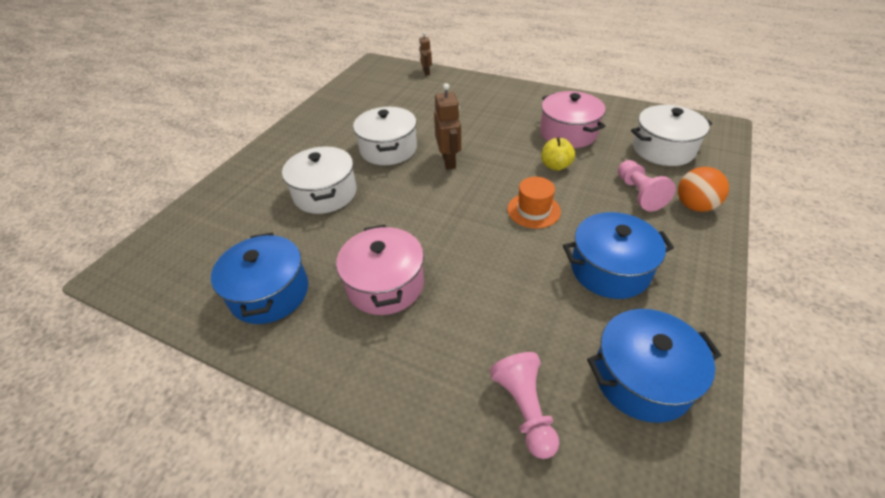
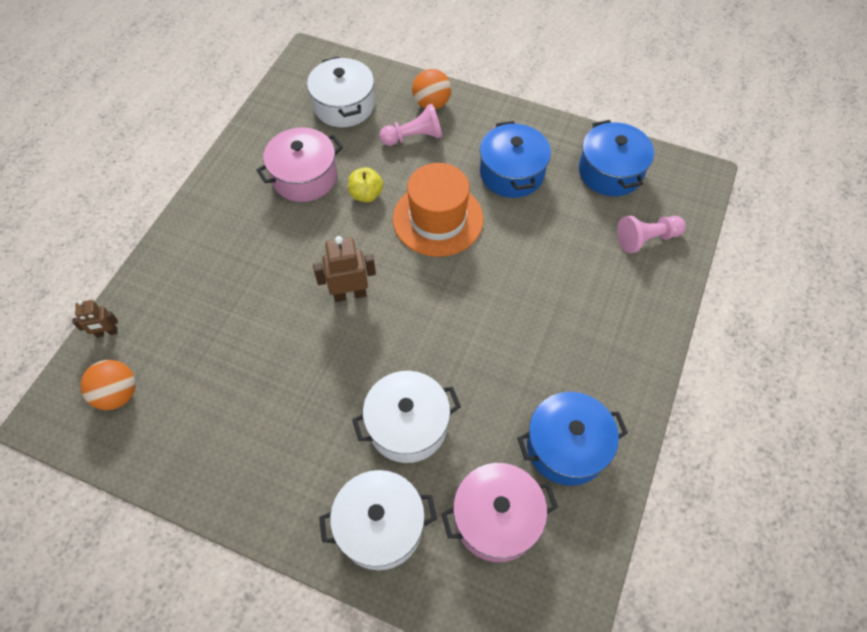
camera: 95 degrees left, 15 degrees up
(383, 80) = (118, 394): none -> orange ball
(385, 284) = (545, 340): pink pot -> pink pot (496, 519)
(388, 149) = (318, 364): white pot -> white pot (380, 526)
(533, 210) = (438, 219): orange hat -> orange hat, size x1.74

